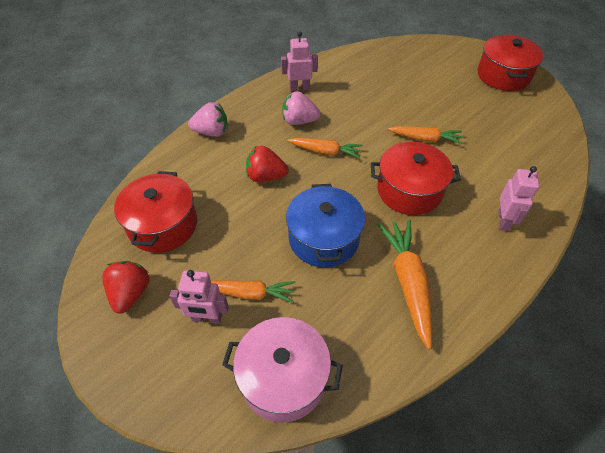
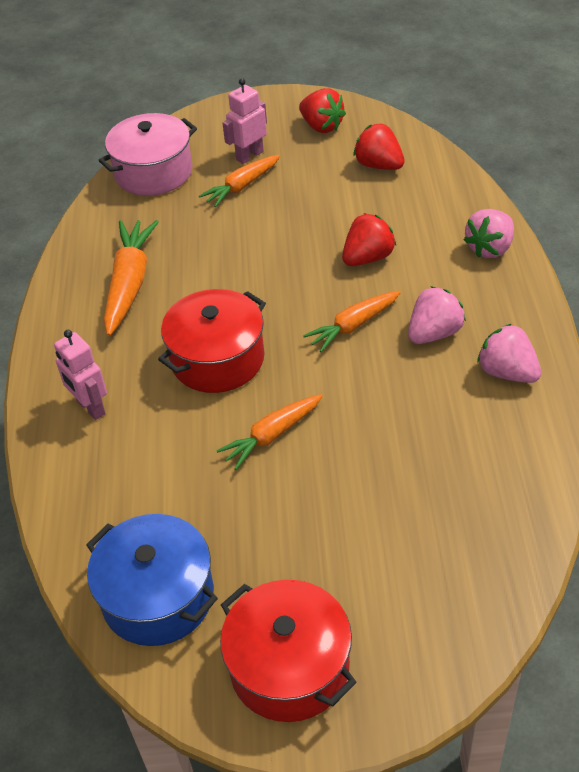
camera: 135 degrees right, 5 degrees down
(163, 225) = (379, 165): red pot -> red strawberry
(299, 88) = (507, 372): pink robot -> pink strawberry
(323, 238) = (240, 257): blue pot -> blue pot (158, 596)
(408, 283) = (129, 284): orange carrot -> orange carrot turned 120 degrees counterclockwise

